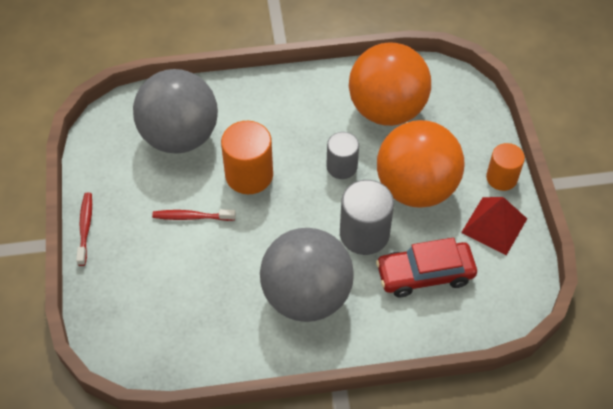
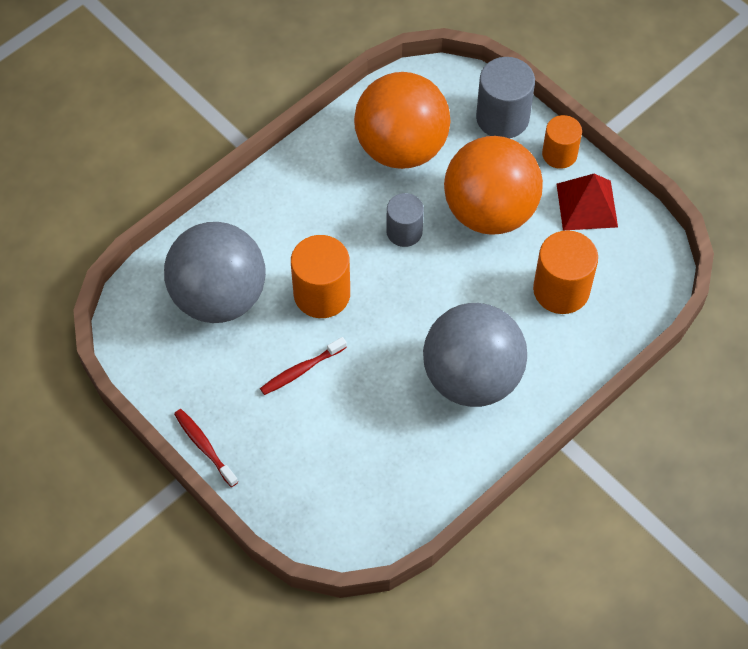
camera: 35 degrees left, 5 degrees up
(364, 234) = (477, 285): grey cylinder -> grey cylinder (502, 117)
(425, 274) = (561, 290): red car -> orange cylinder

